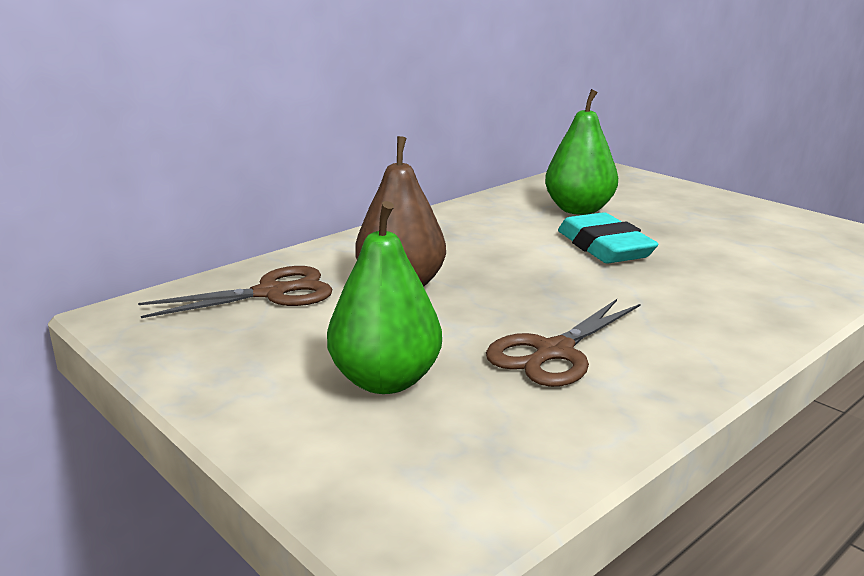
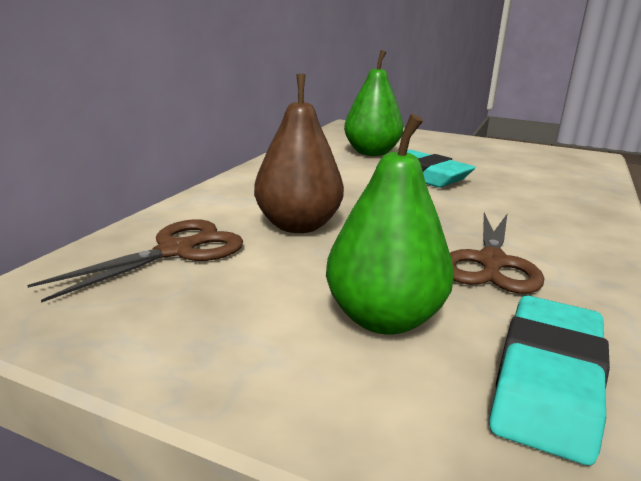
camera: 25 degrees left, 0 degrees up
(465, 456) = (547, 382): none -> turquoise eraser

